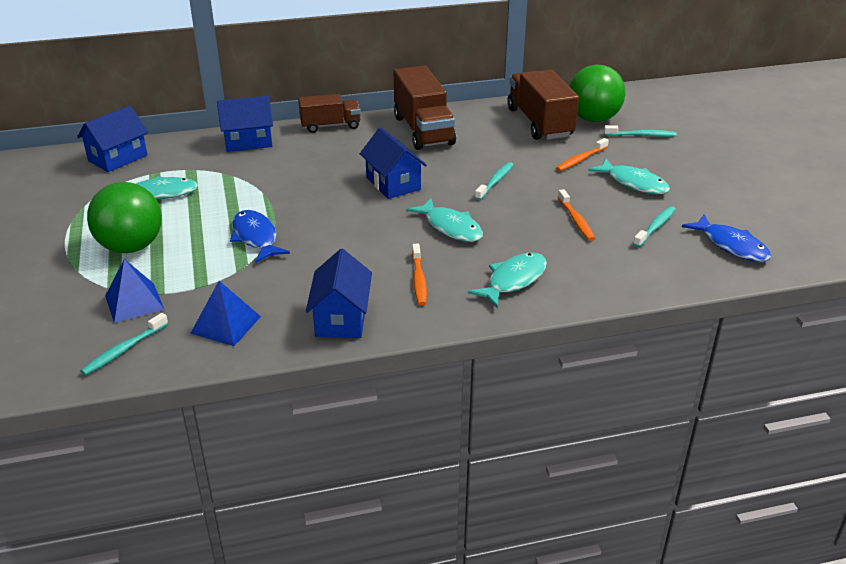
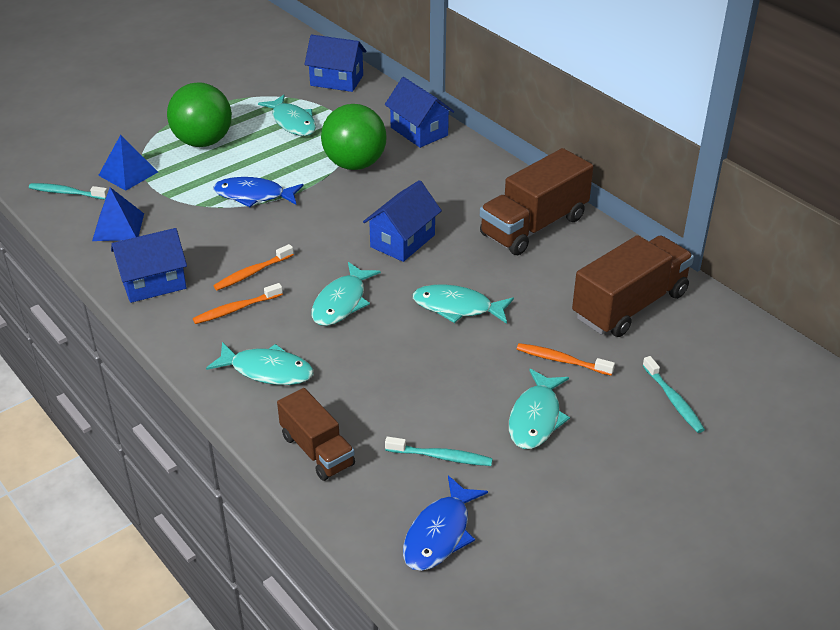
camera: 65 degrees right, 5 degrees up
(256, 237) = (253, 195): blue fish -> blue fish turned 120 degrees counterclockwise
(330, 126) = (491, 166): brown truck -> brown truck (317, 450)
(495, 182) = (457, 307): turquoise toothbrush -> turquoise fish
(576, 220) = (415, 388): orange toothbrush -> orange toothbrush (252, 272)
(593, 119) = (682, 347): green ball -> green ball (355, 164)

